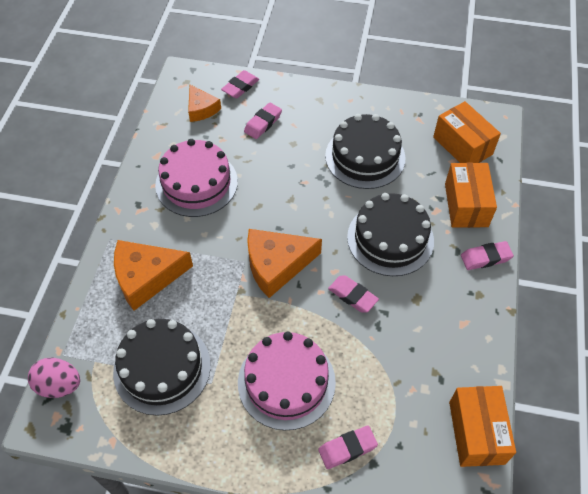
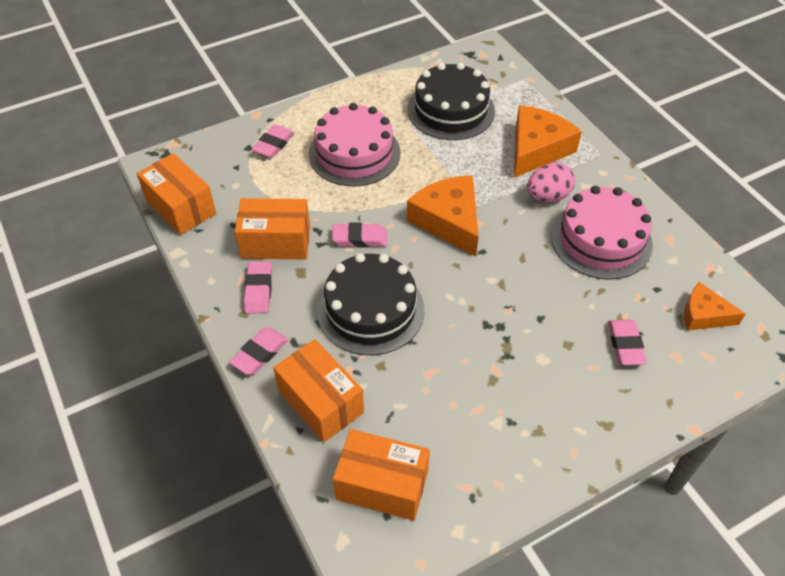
camera: 140 degrees right, 5 degrees down
(59, 385) = (503, 66): pink egg -> pink egg (547, 196)
(240, 87) = (706, 373): pink eraser -> pink eraser (258, 290)
(276, 265) = (449, 221): orange cheese -> orange cheese turned 60 degrees counterclockwise
(365, 157) = (479, 383): black cake -> none
(418, 337) = (276, 242): none -> orange box

